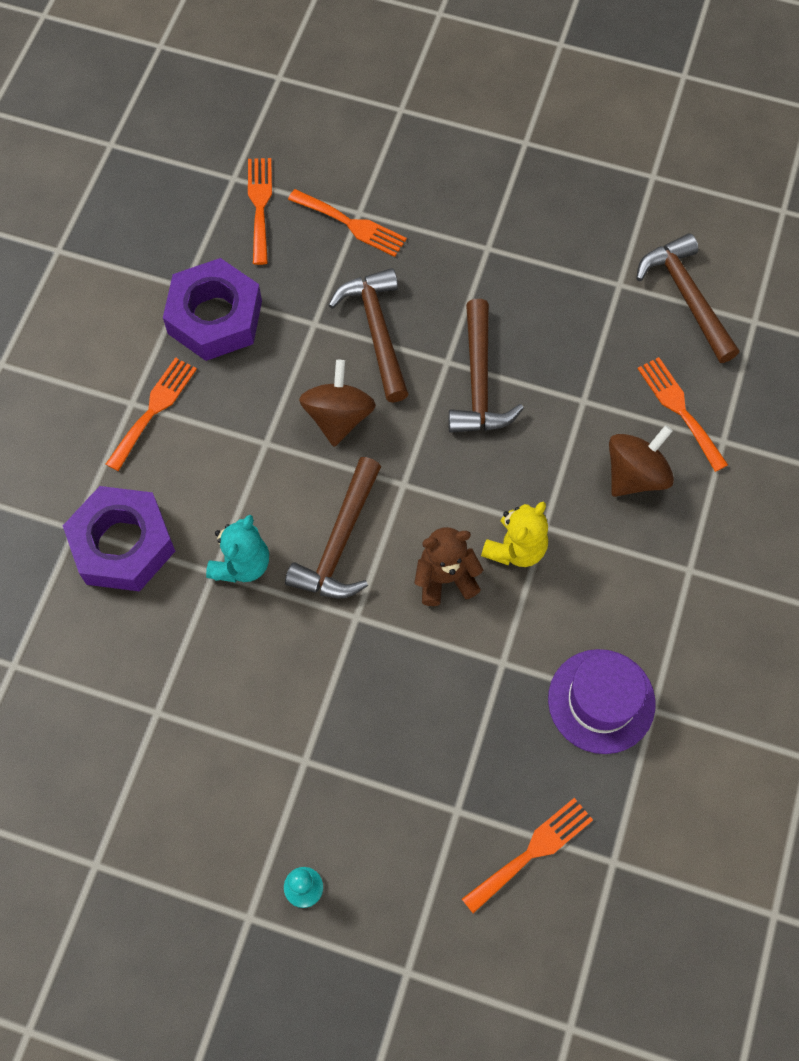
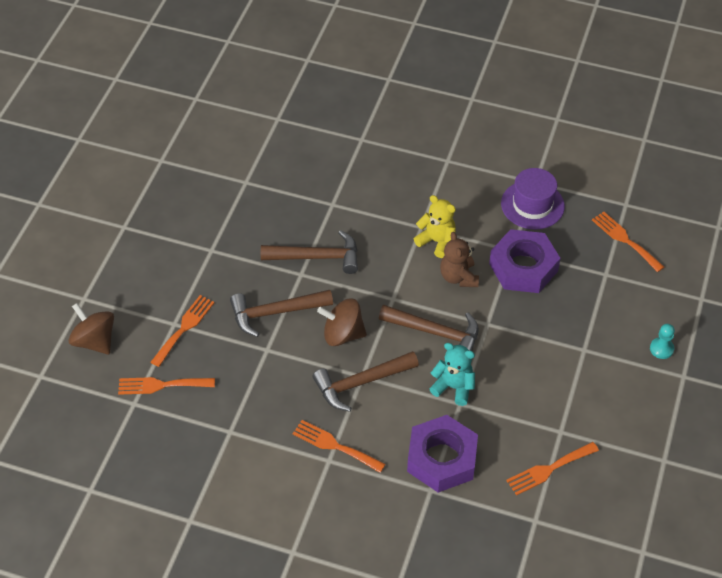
camera: 90 degrees left, 15 degrees down
(215, 317) = (258, 410): purple nut -> purple nut (523, 267)
(635, 475) = (385, 181): brown spinning top -> brown spinning top (94, 341)
(679, 409) = (340, 158): orange fork -> orange fork (549, 469)
(686, 297) = (257, 149): brown hammer -> brown hammer (361, 383)

